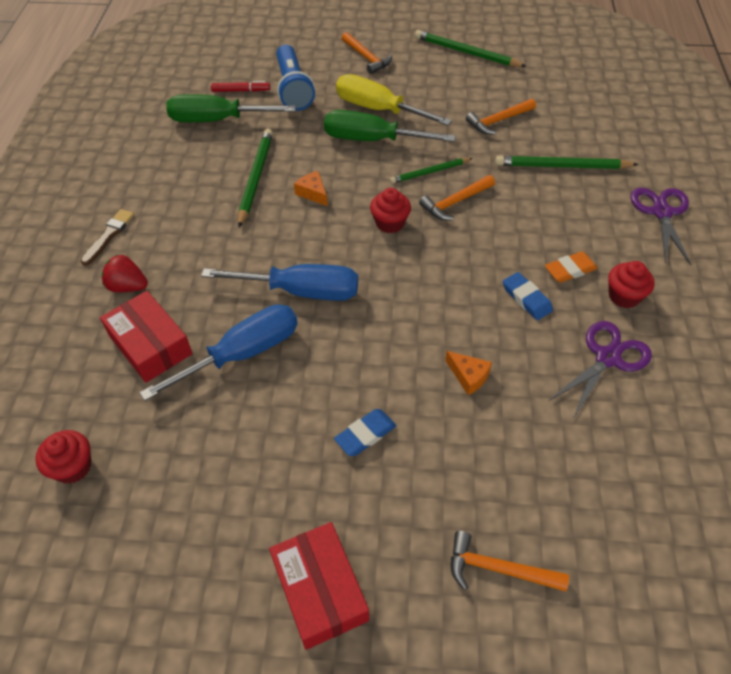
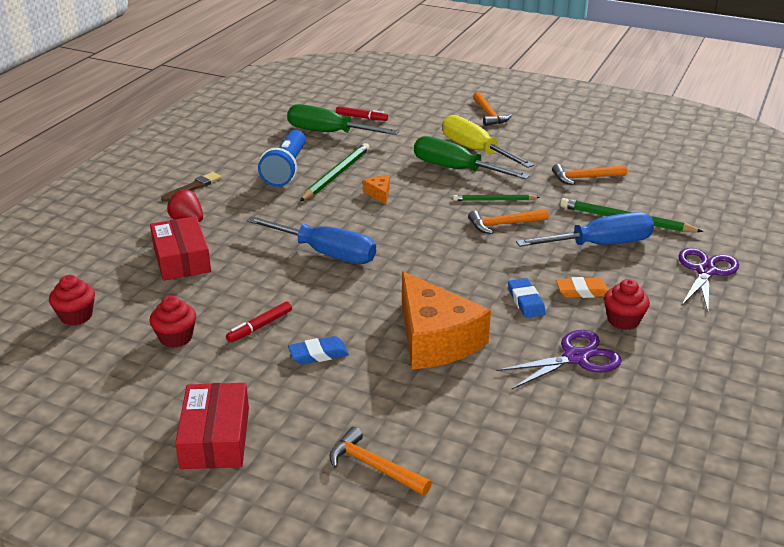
camera: 20 degrees right, 20 degrees down
(242, 354) = (251, 281): blue screwdriver -> blue screwdriver (600, 245)
(285, 416) = (260, 326): none -> red marker
(293, 89) = (408, 124): blue flashlight -> blue flashlight (286, 169)
(390, 223) = (434, 226): red cupcake -> red cupcake (176, 338)
(466, 53) = (586, 126): green pencil -> none
(468, 376) = (435, 339): orange cheese -> orange cheese, size x2.47

